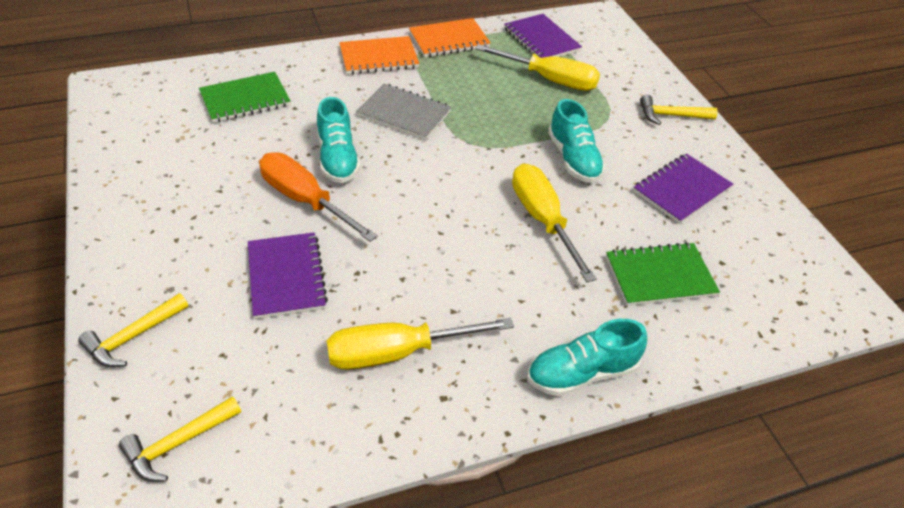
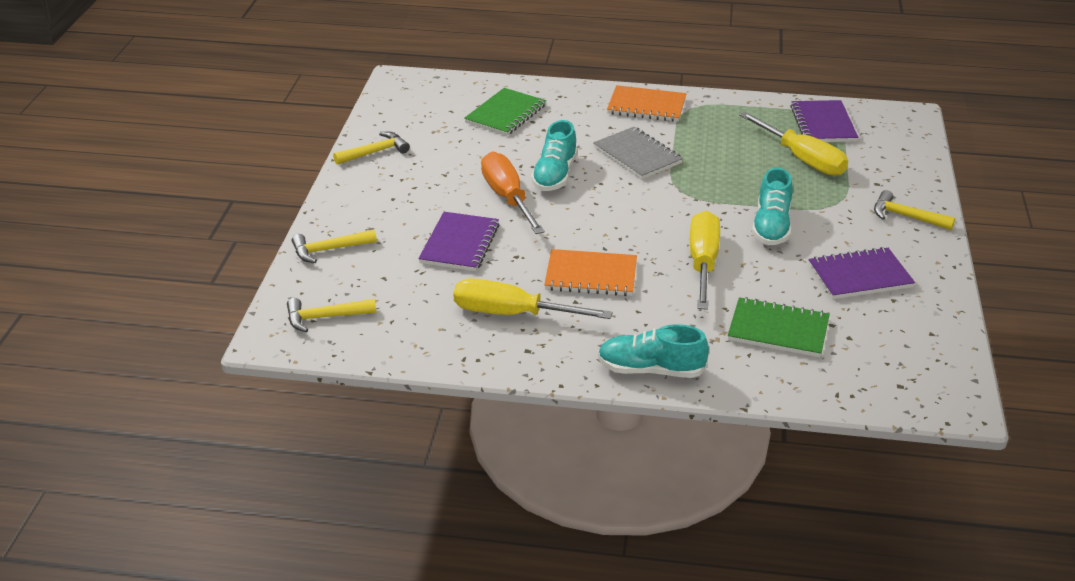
camera: 30 degrees right, 10 degrees down
(123, 183) = (375, 152): none -> yellow hammer
(245, 99) = (505, 114): green notebook -> green notebook turned 60 degrees counterclockwise
(449, 40) = (726, 105): orange notebook -> orange notebook (591, 275)

